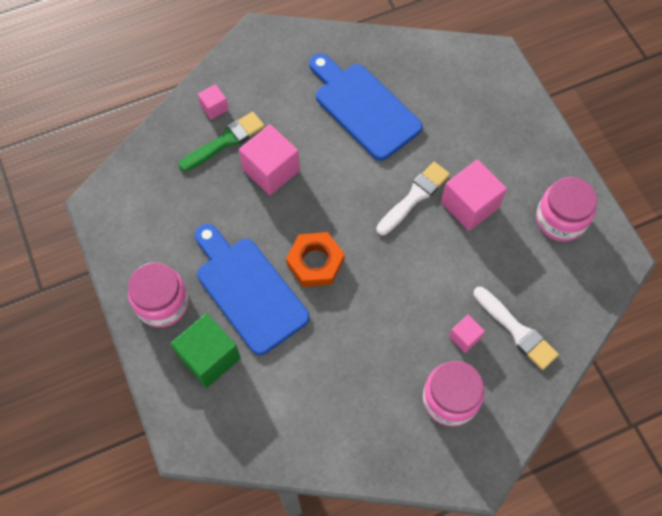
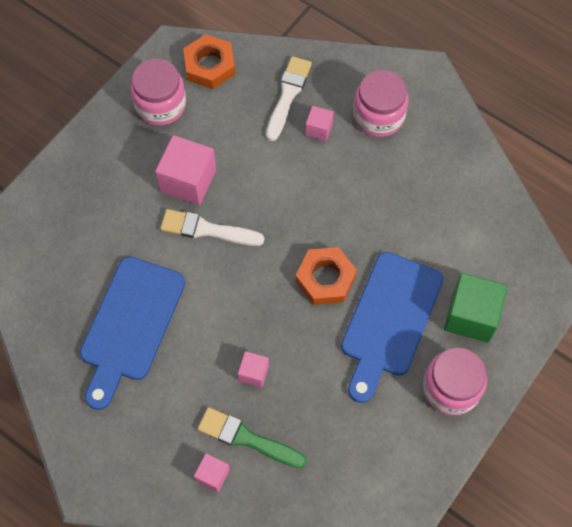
camera: 120 degrees left, 0 degrees up
(271, 170) = (254, 373): pink cube -> pink cube, size x0.52
(585, 279) = (209, 66): none -> orange nut

